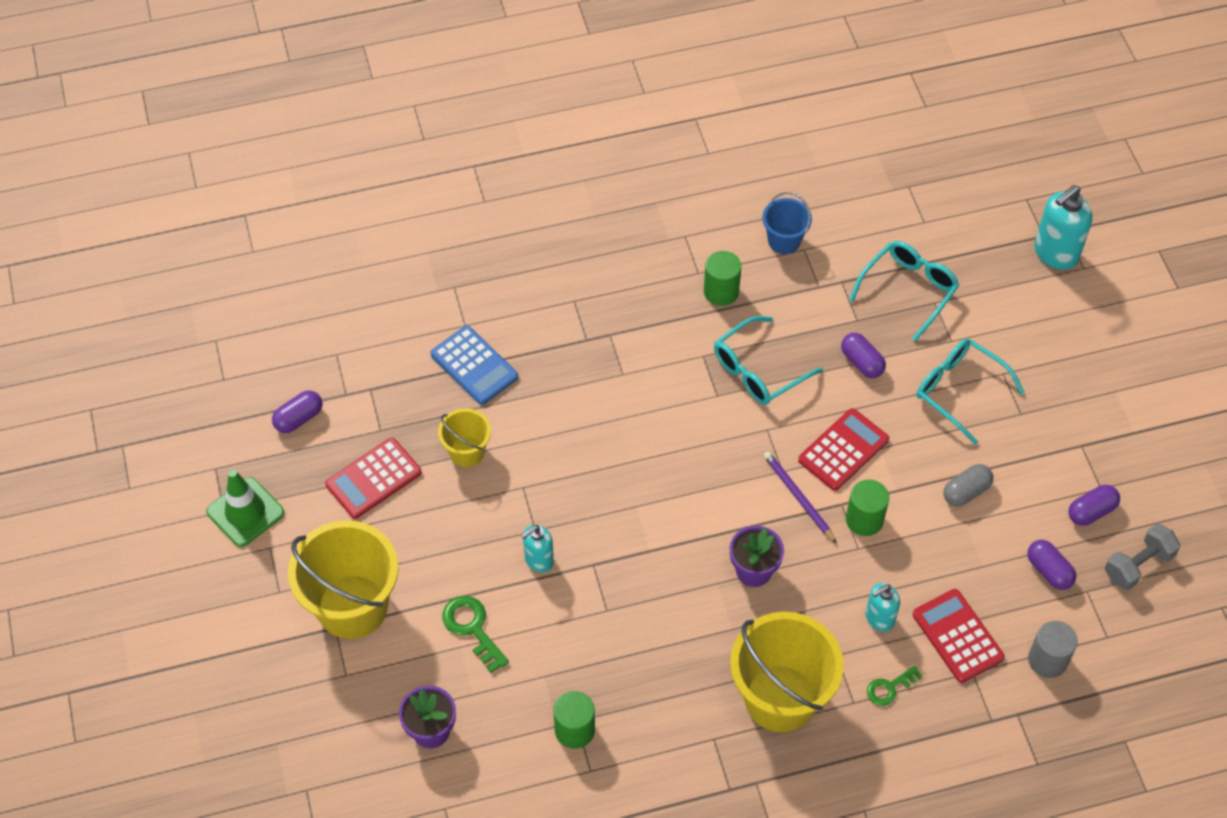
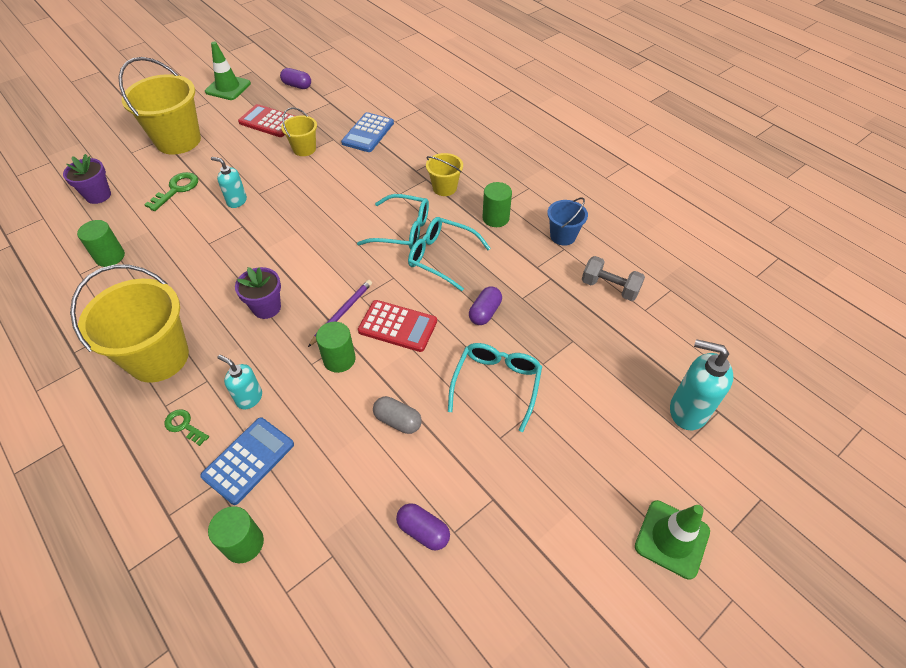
camera: 65 degrees right, 5 degrees down
(638, 321) = (444, 188): none -> yellow bucket
(908, 290) = (572, 320): turquoise glasses -> turquoise glasses (403, 230)
(957, 636) = (248, 460): red calculator -> blue calculator
(1047, 660) = (244, 543): grey cylinder -> green cylinder
(1049, 571) = (342, 514): purple capsule -> none
(1138, 565) = (380, 596): grey dumbbell -> grey dumbbell (609, 287)
(1168, 332) = (672, 539): none -> green traffic cone

